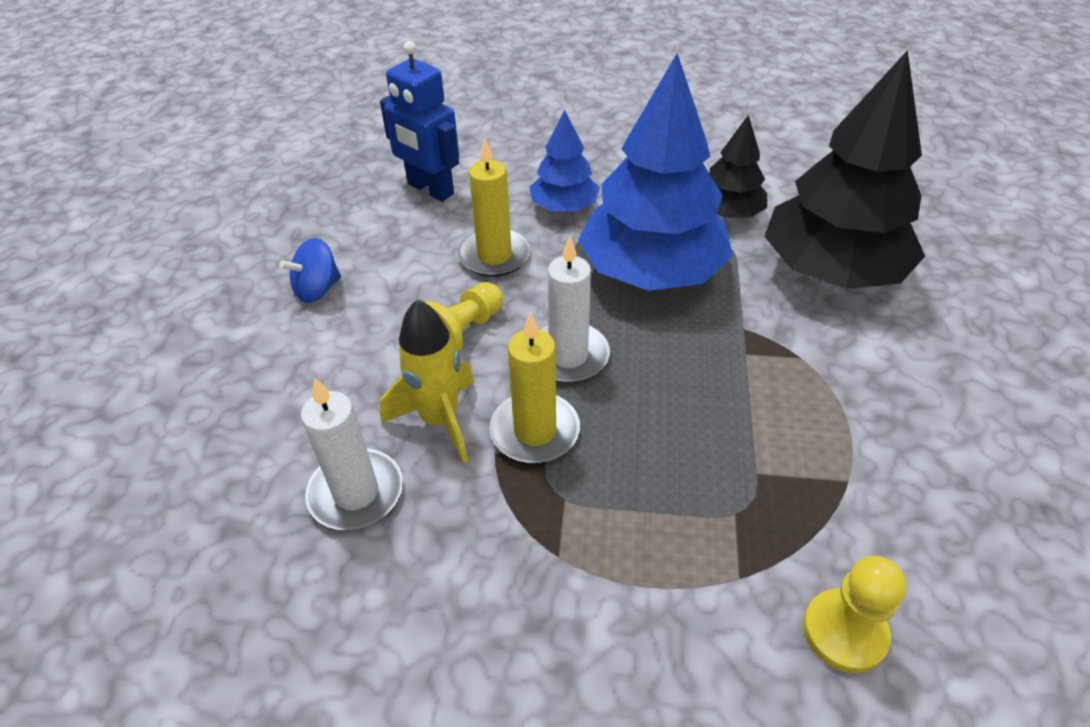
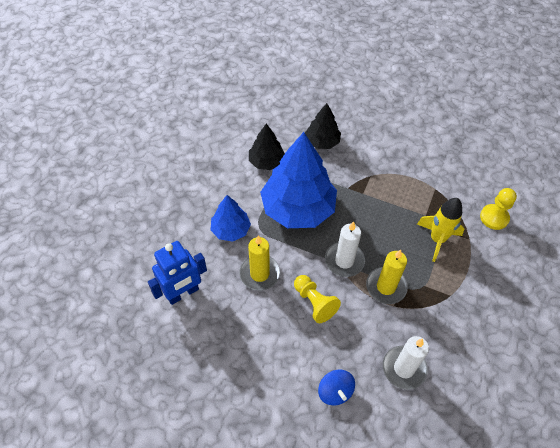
camera: 75 degrees left, 10 degrees up
(317, 289) = (254, 370): blue spinning top -> blue spinning top (335, 391)
(440, 420) = (369, 325): yellow rocket -> yellow rocket (437, 239)
(831, 270) = (322, 142): black tree -> black tree, size x0.52

